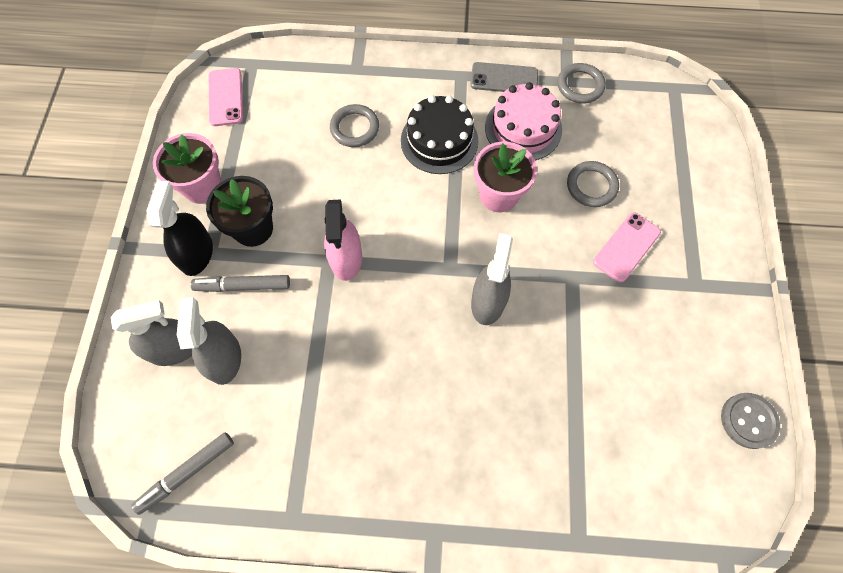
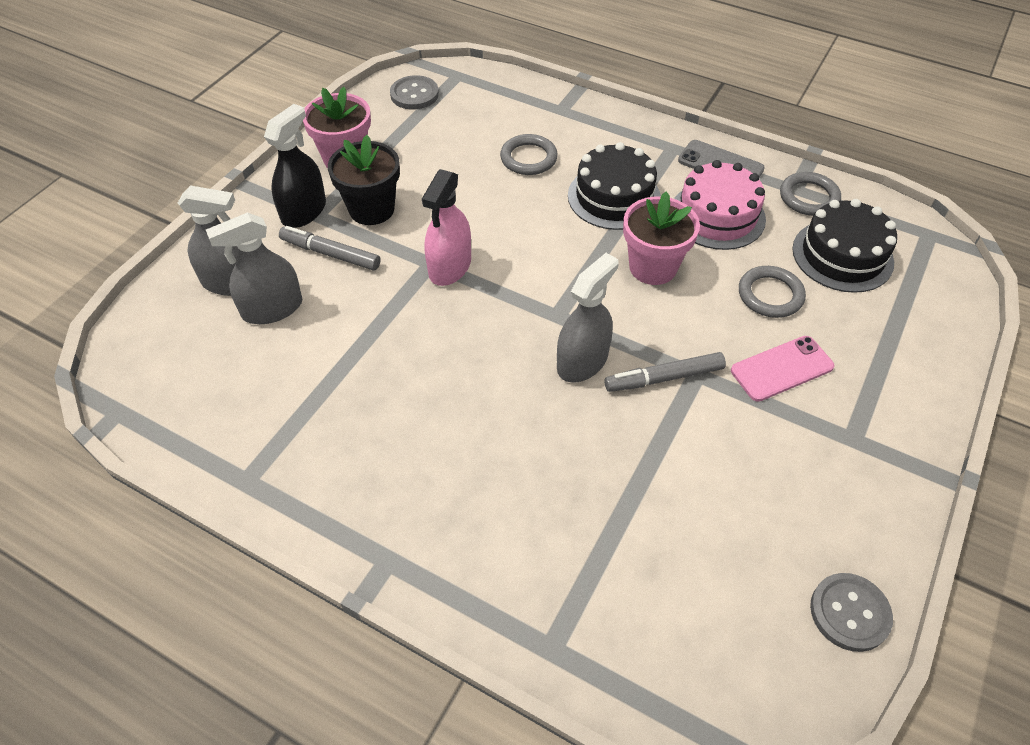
camera: 25 degrees right, 15 degrees down
(187, 473) = (172, 394): grey marker -> grey marker (664, 378)
(224, 358) = (272, 309): grey spray bottle -> grey spray bottle turned 135 degrees counterclockwise
(226, 97) = (414, 94): pink phone -> grey button
(625, 130) = (842, 255): none -> black cake

